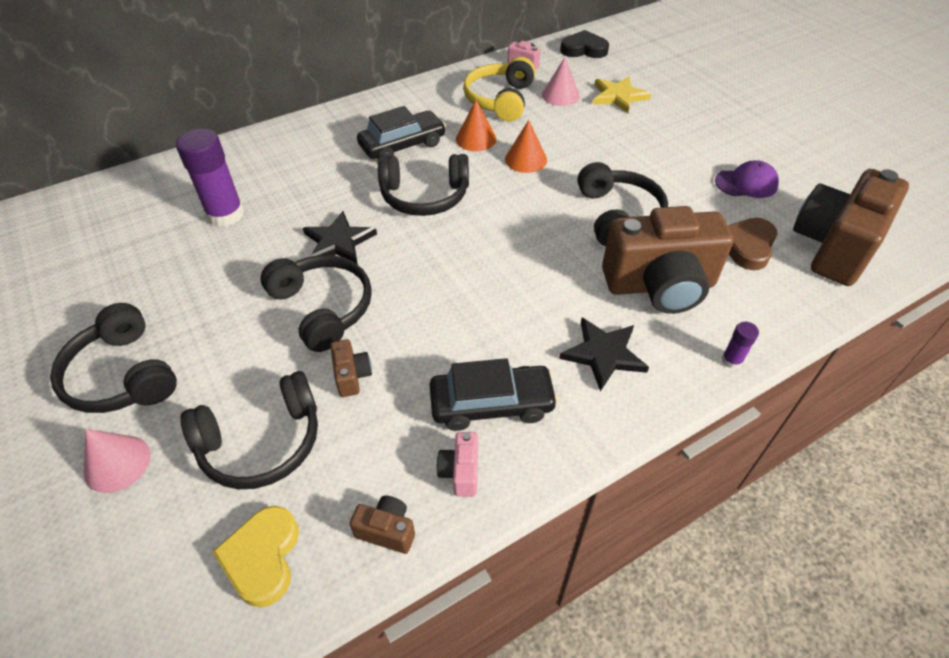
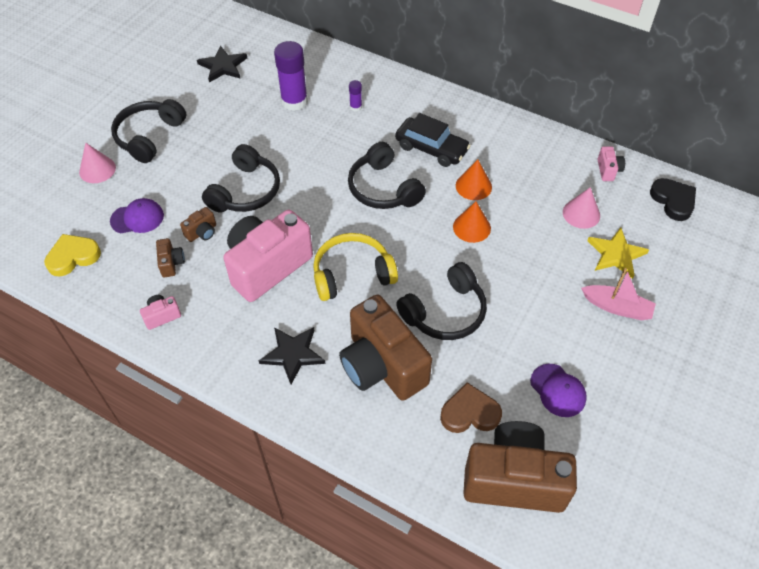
camera: 60 degrees right, 5 degrees up
(262, 442) = (137, 218): black headphones -> purple cap
(339, 242) = (307, 168): black star -> black star (223, 66)
(387, 530) = (110, 300): brown camera -> brown camera (171, 263)
(458, 330) = (267, 266): none -> pink camera
(492, 404) = (217, 310): black car -> none
(500, 100) = (539, 178): yellow headphones -> yellow headphones (352, 274)
(675, 118) = (617, 307): none -> pink boat
(731, 360) = (332, 434): purple glue stick -> purple glue stick (355, 107)

